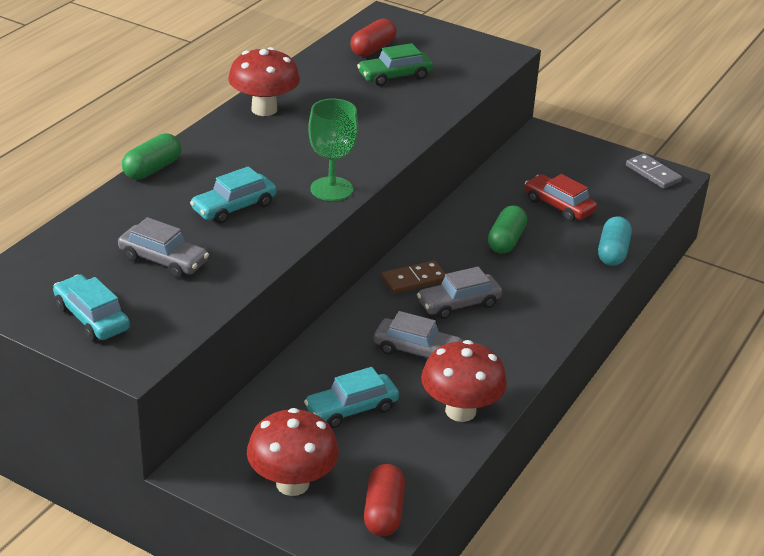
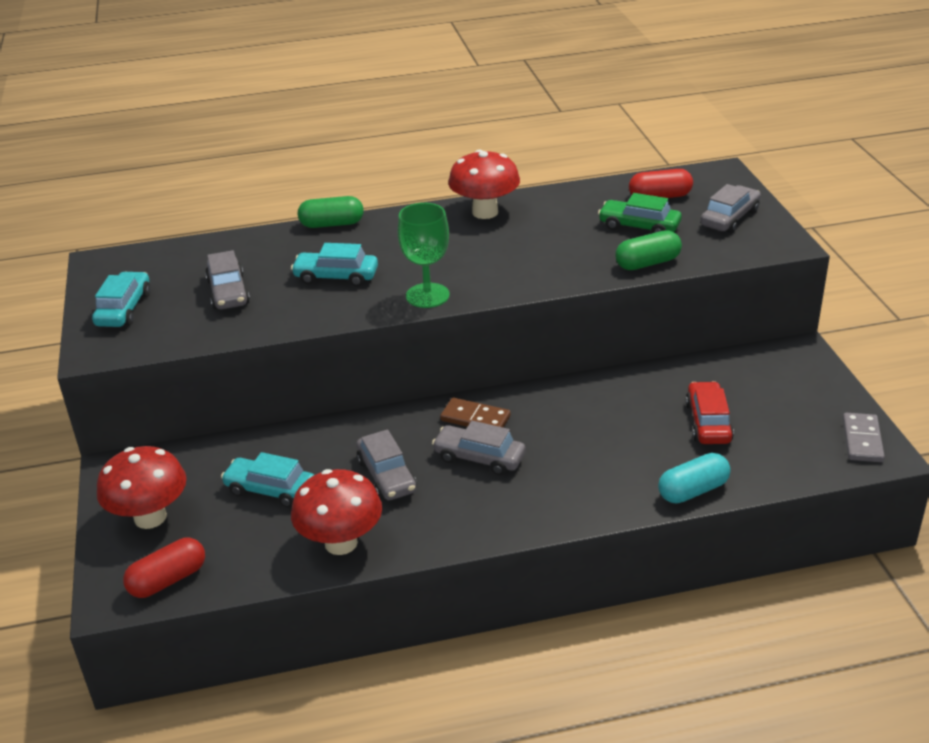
camera: 50 degrees right, 0 degrees up
(443, 47) = (730, 218): none -> grey car
(506, 241) = (606, 427): green capsule -> green capsule (647, 263)

